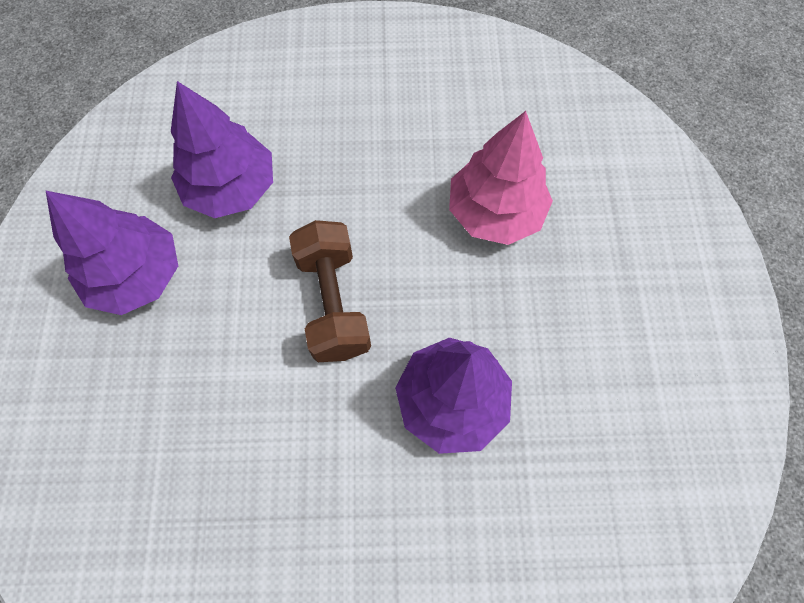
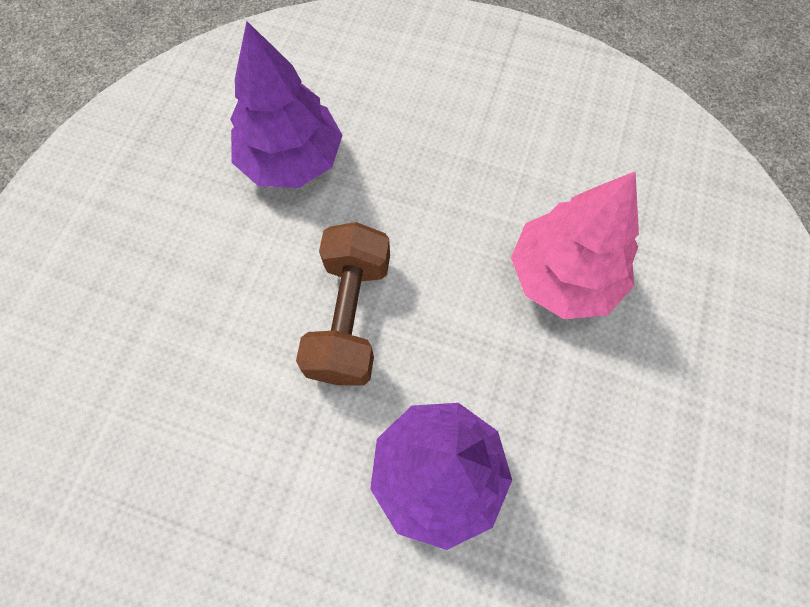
camera: 20 degrees right, 0 degrees up
(136, 275) = (163, 220): purple tree -> none

